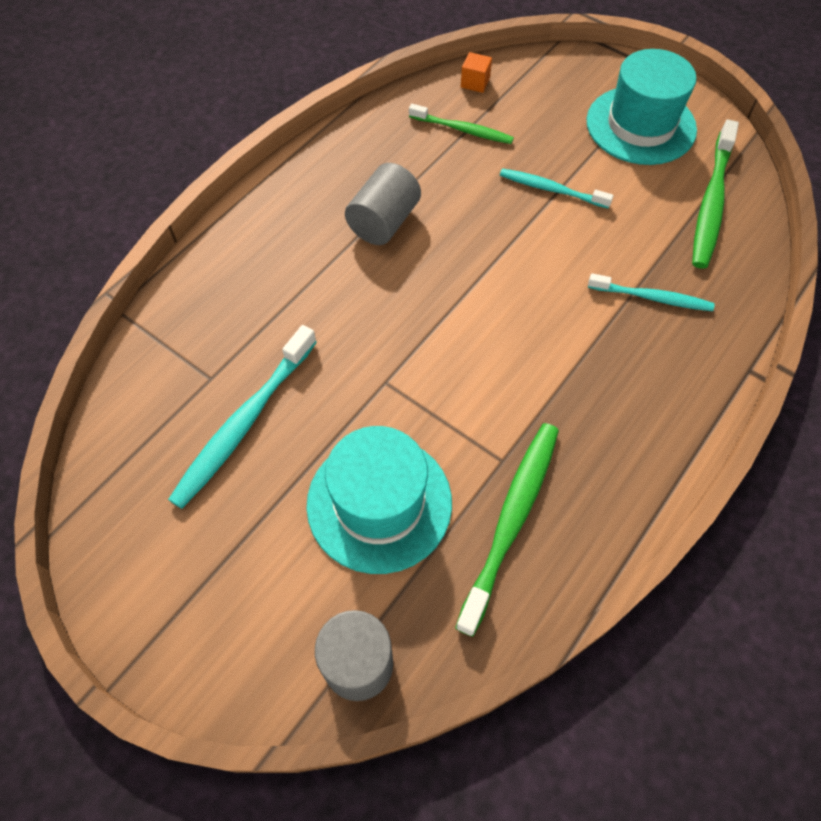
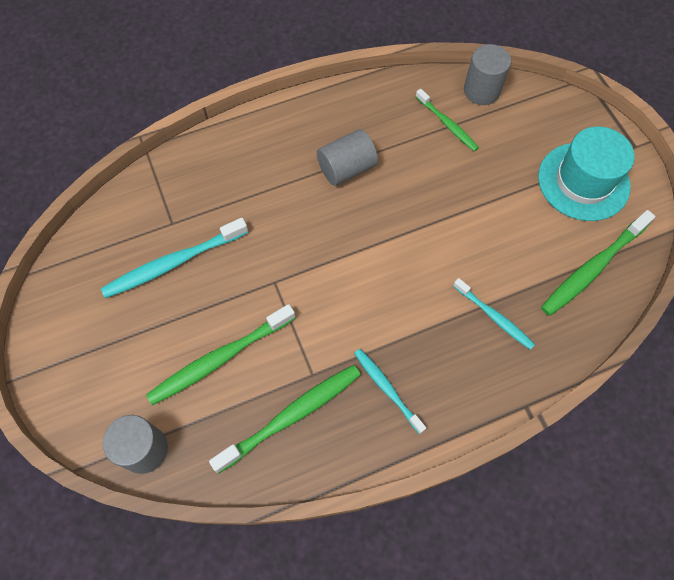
camera: 30 degrees right, 5 degrees up
(379, 503) = (219, 359): turquoise hat -> green toothbrush
(475, 82) = (481, 91): orange cube -> grey cylinder
(551, 189) = (479, 200): turquoise toothbrush -> turquoise toothbrush (387, 388)

